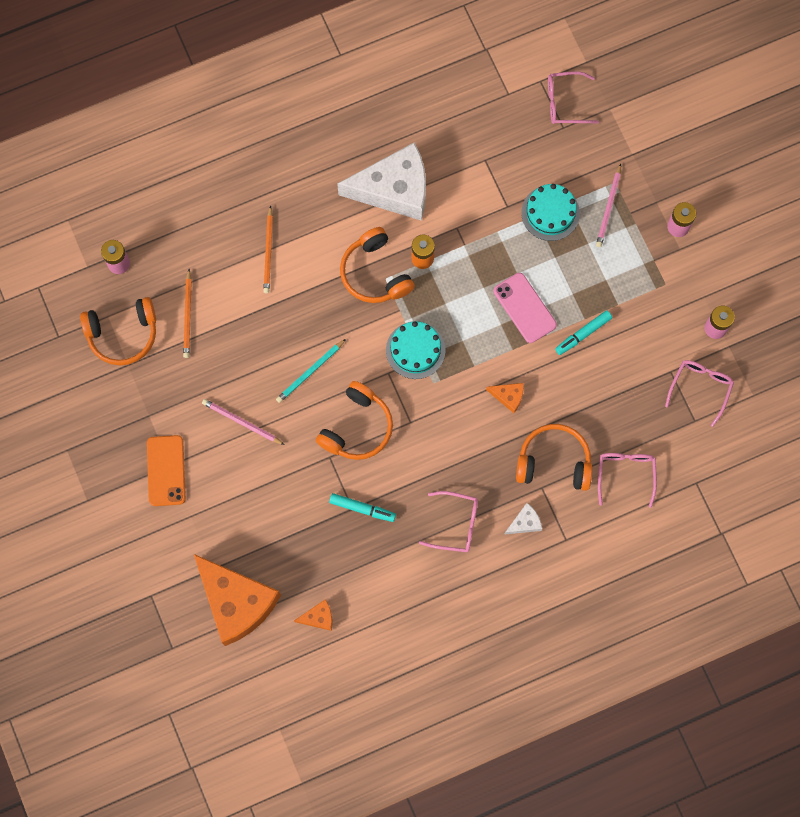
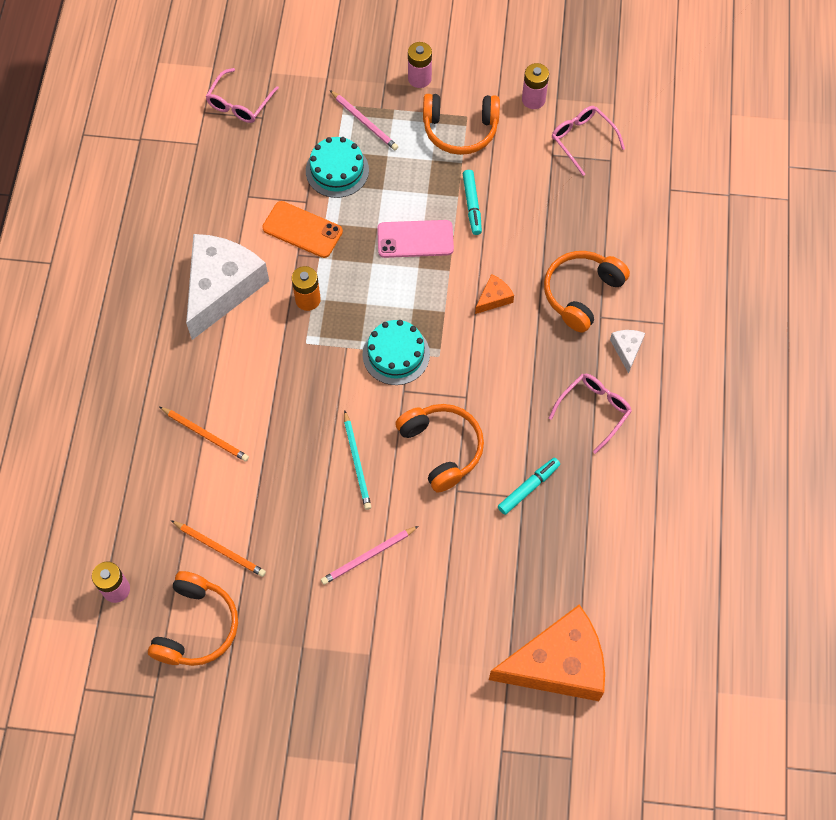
camera: 60 degrees left, 10 degrees down
(166, 470) = (373, 661): orange phone -> orange phone (302, 230)
(318, 617) = (618, 590): orange cheese -> none
(375, 273) = (294, 349): orange headphones -> orange headphones (460, 130)
(625, 474) = (628, 241): pink glasses -> none

